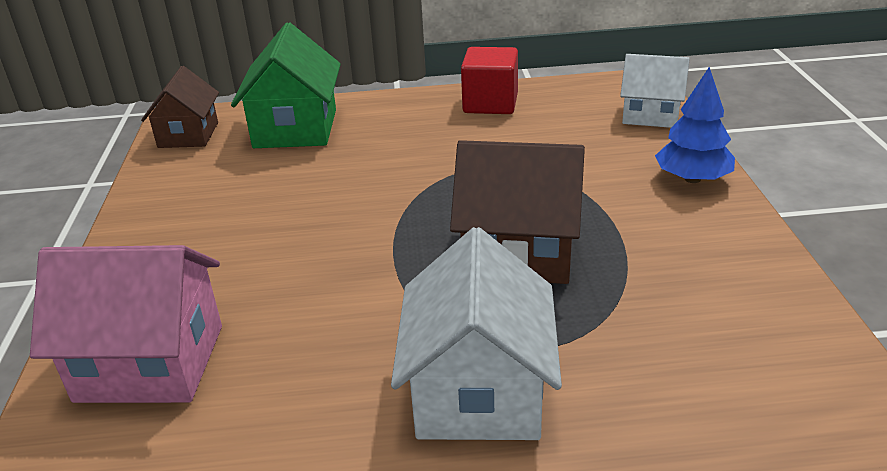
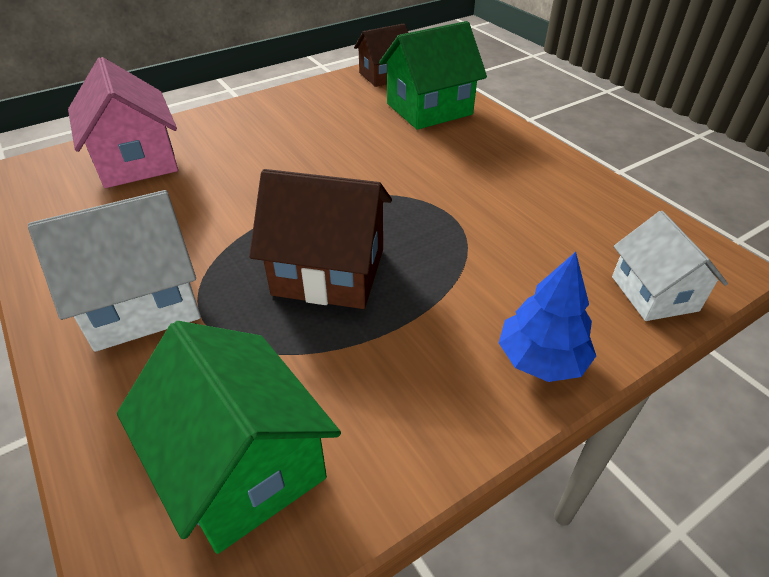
camera: 60 degrees right, 10 degrees up
(490, 103) = (564, 183): red cube -> none
(519, 252) = (328, 272): brown house -> brown house turned 60 degrees counterclockwise
(743, 352) = (242, 465): none -> green house

